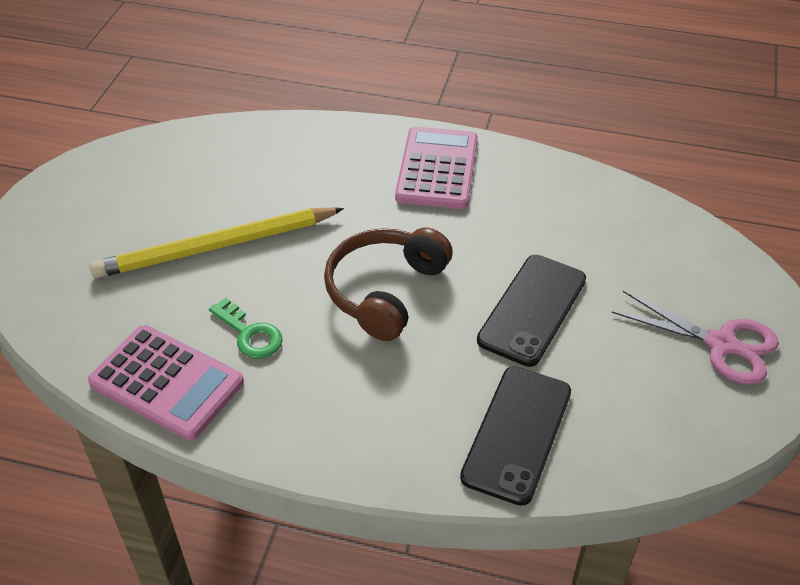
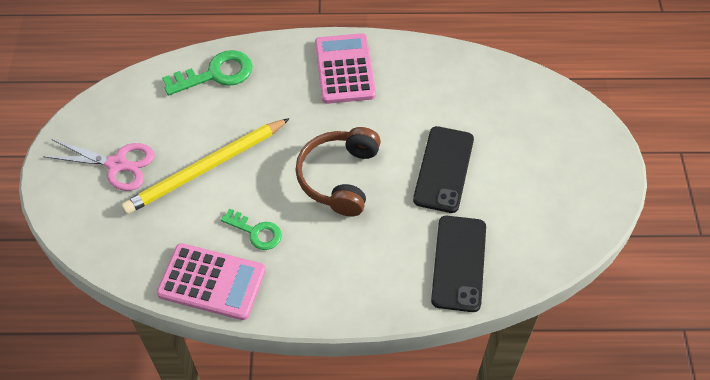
camera: 15 degrees left, 10 degrees up
(272, 145) = (216, 74): none -> green key
(721, 344) = (572, 167): pink scissors -> pink scissors (117, 164)

